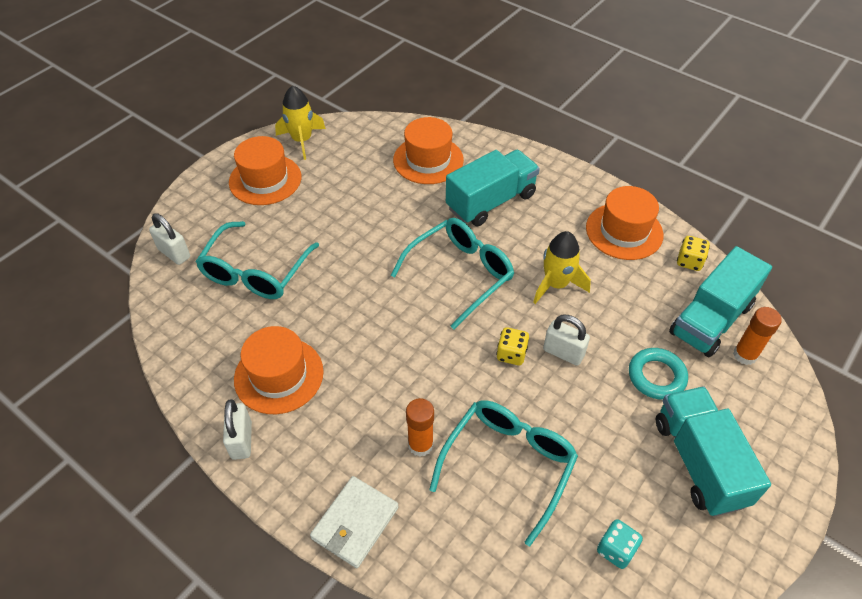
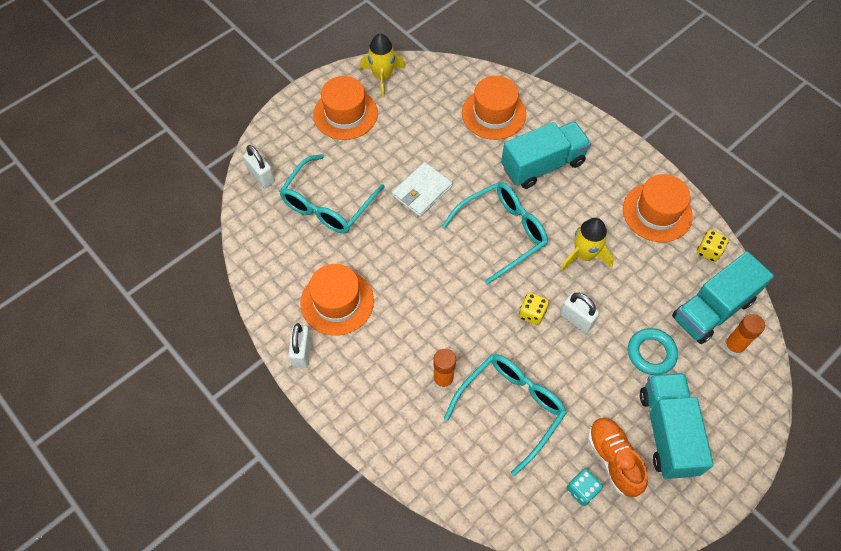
camera: 10 degrees right, 10 degrees up
(355, 523) = (382, 434): white wallet -> white wallet (422, 191)
(644, 505) = (613, 459): none -> orange shoe

